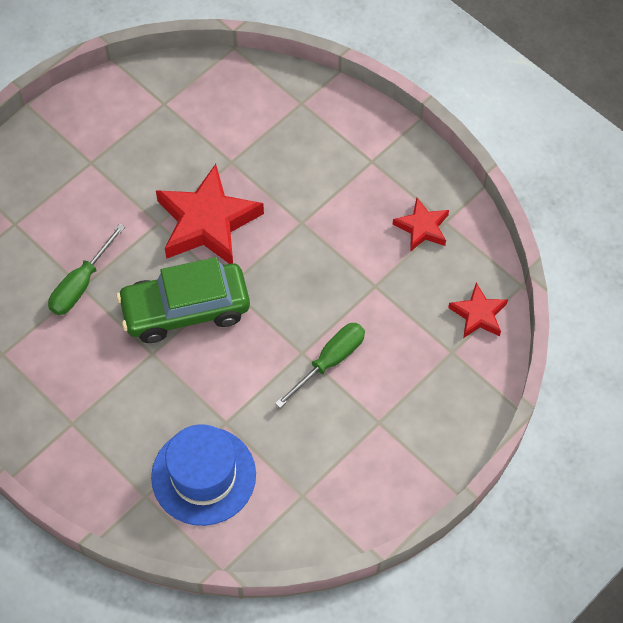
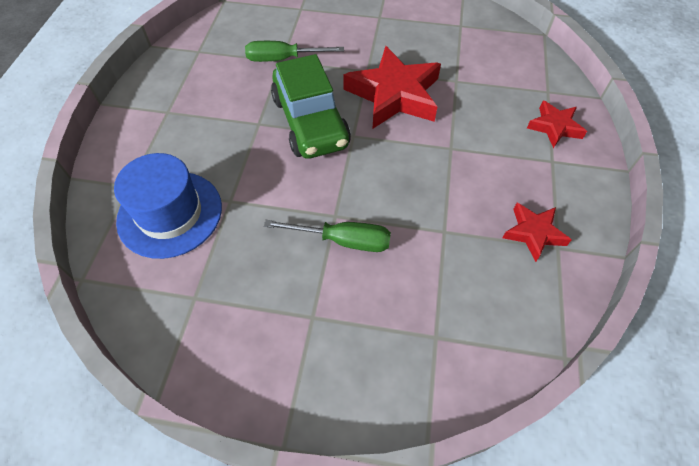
camera: 55 degrees right, 5 degrees down
(185, 310) = (310, 122): green car -> green car turned 150 degrees counterclockwise
(478, 314) = (495, 336): red star -> red star (554, 127)

